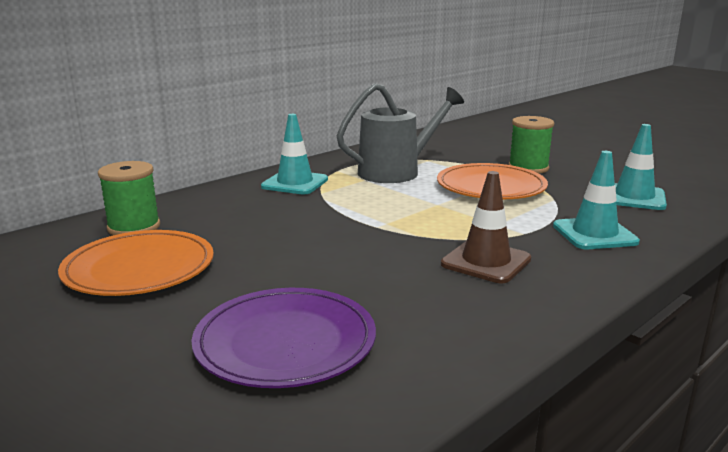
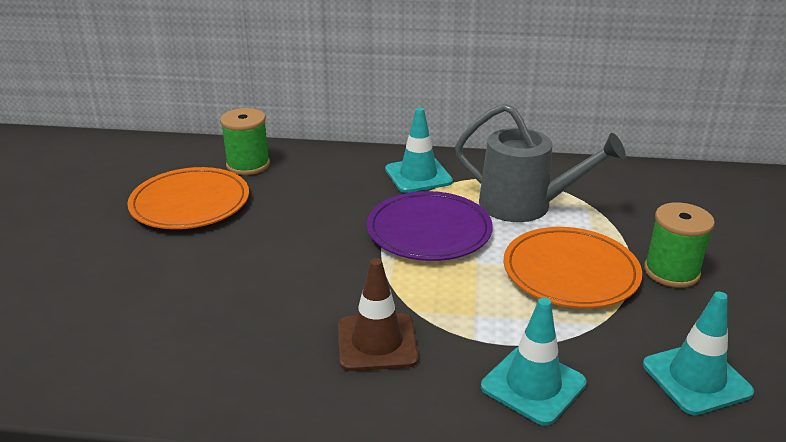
camera: 50 degrees right, 10 degrees up
(285, 342) = (144, 311): purple plate -> purple plate (429, 231)

